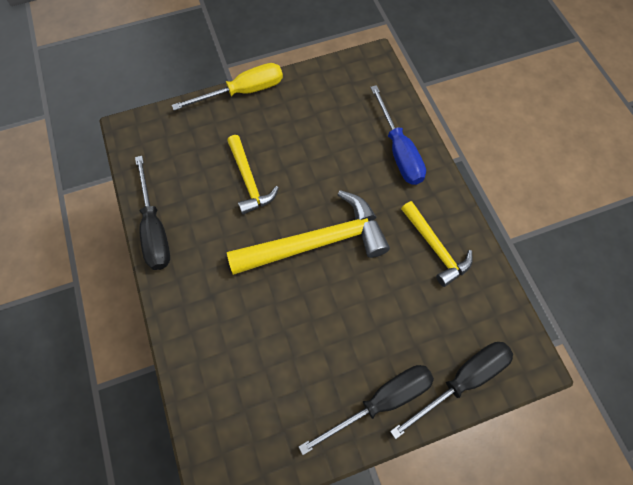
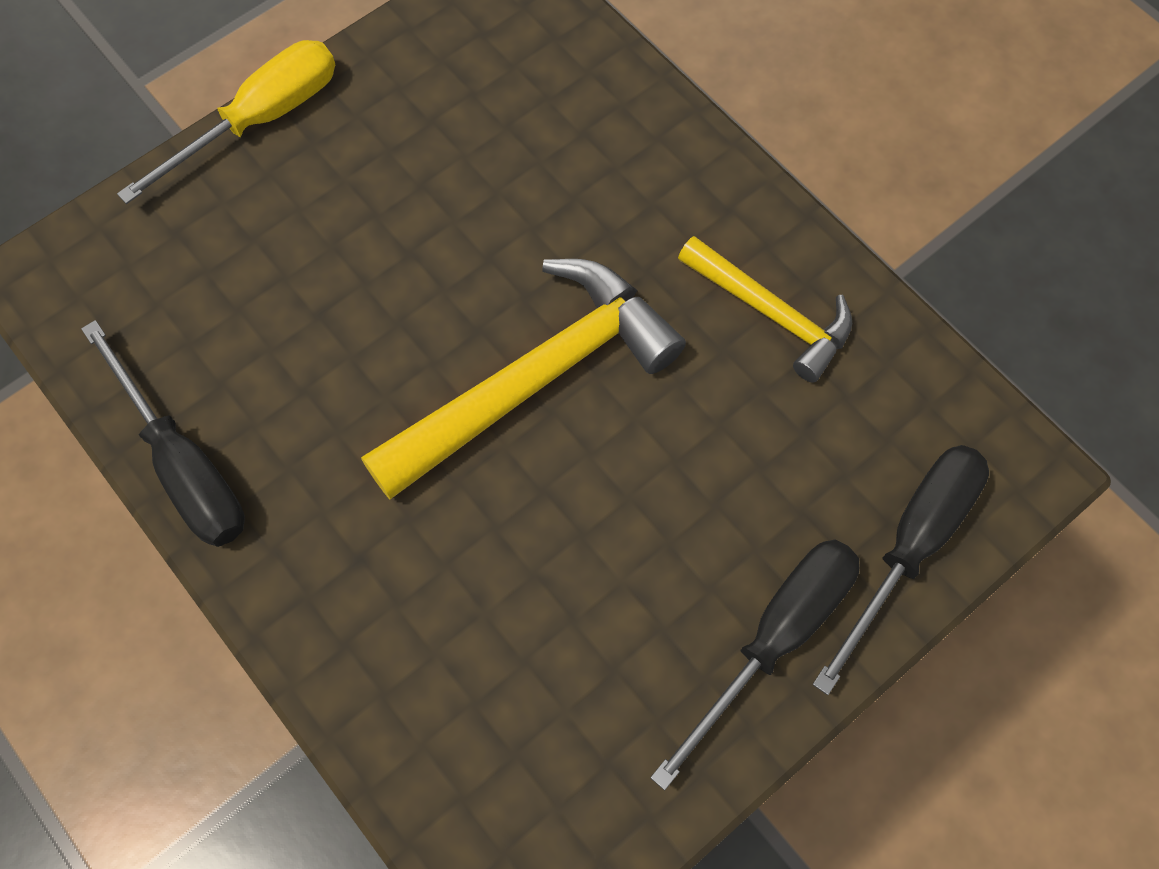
camera: 20 degrees left, 0 degrees up
(249, 181) = (346, 301): yellow hammer -> none
(398, 150) = (630, 144): blue screwdriver -> none

